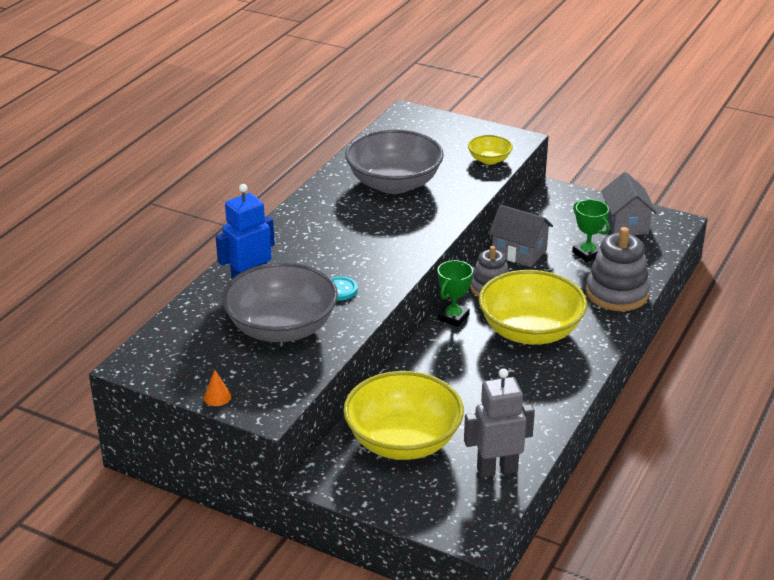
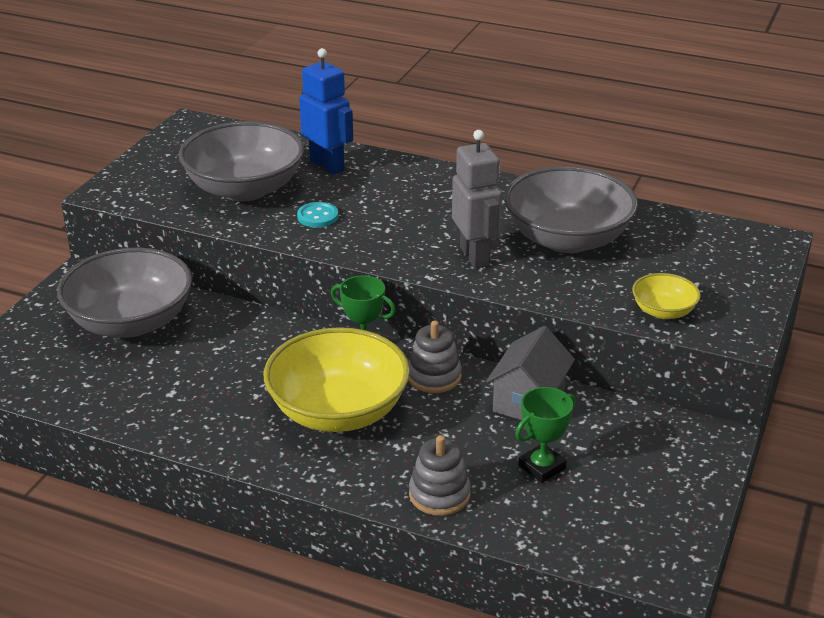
camera: 85 degrees right, 0 degrees up
(217, 397) = (133, 166): orange cone -> none
(403, 441) = (131, 322): yellow bowl -> grey bowl
(497, 469) = (71, 386): grey robot -> grey robot (475, 256)
(617, 293) = (439, 494): grey stacking toy -> grey stacking toy, size x0.65
(626, 224) = (643, 512): grey house -> none

